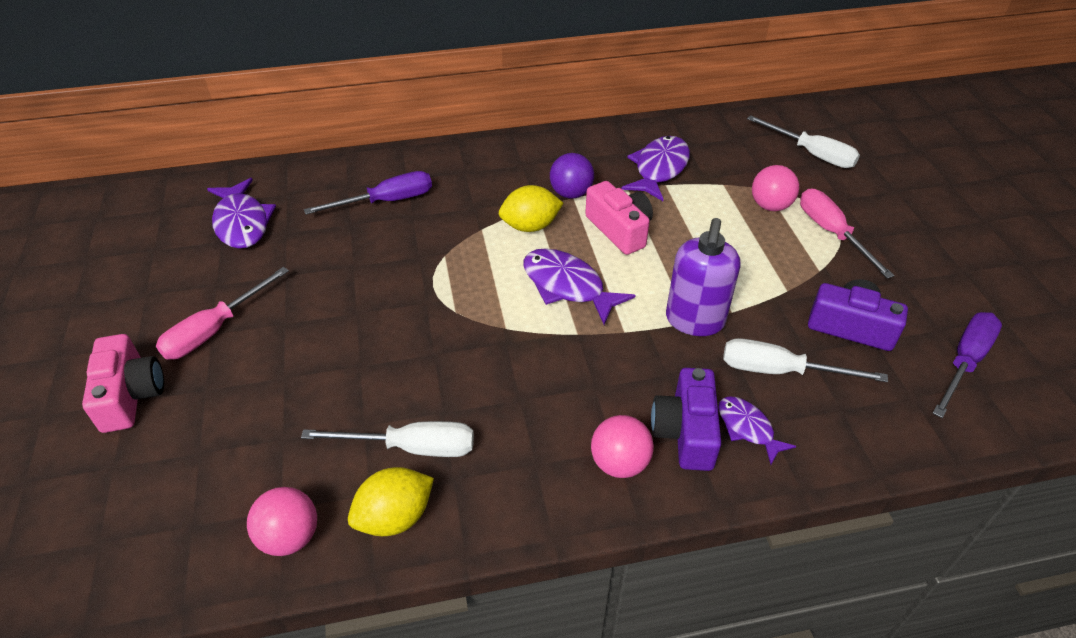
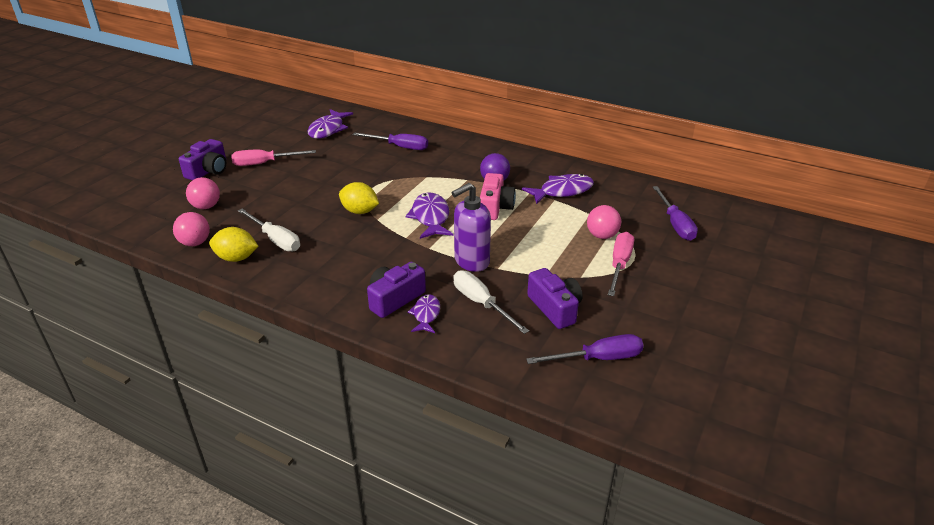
camera: 40 degrees right, 10 degrees down
(131, 395) = (208, 171): pink camera -> purple camera
(530, 226) = (451, 186): yellow lemon -> yellow lemon (360, 211)
(619, 463) = (347, 292): pink ball -> pink ball (206, 206)
(811, 154) = (675, 224): white screwdriver -> purple screwdriver

